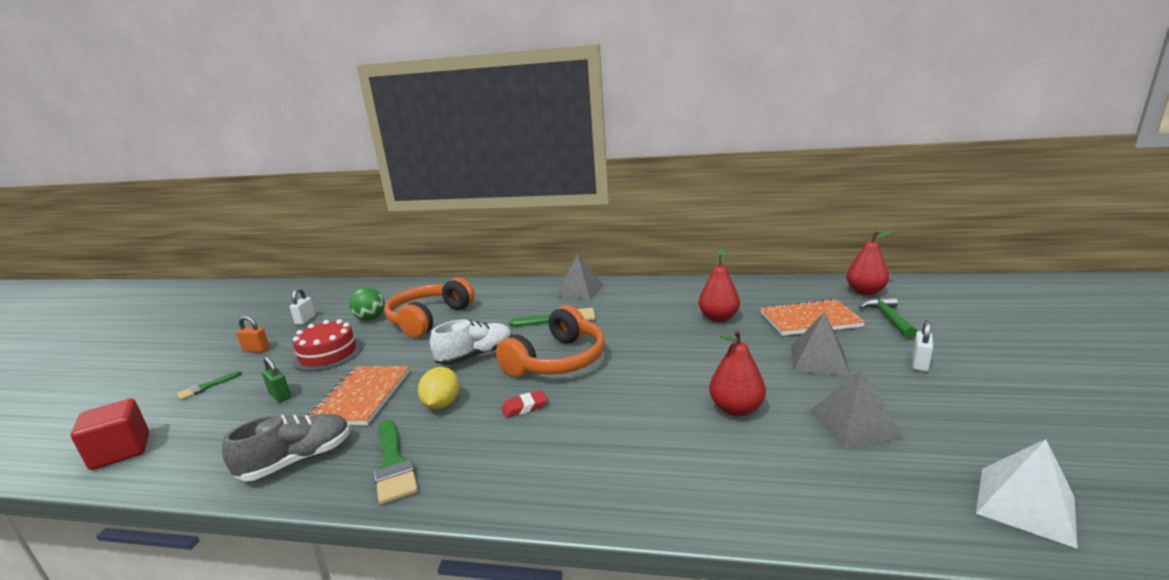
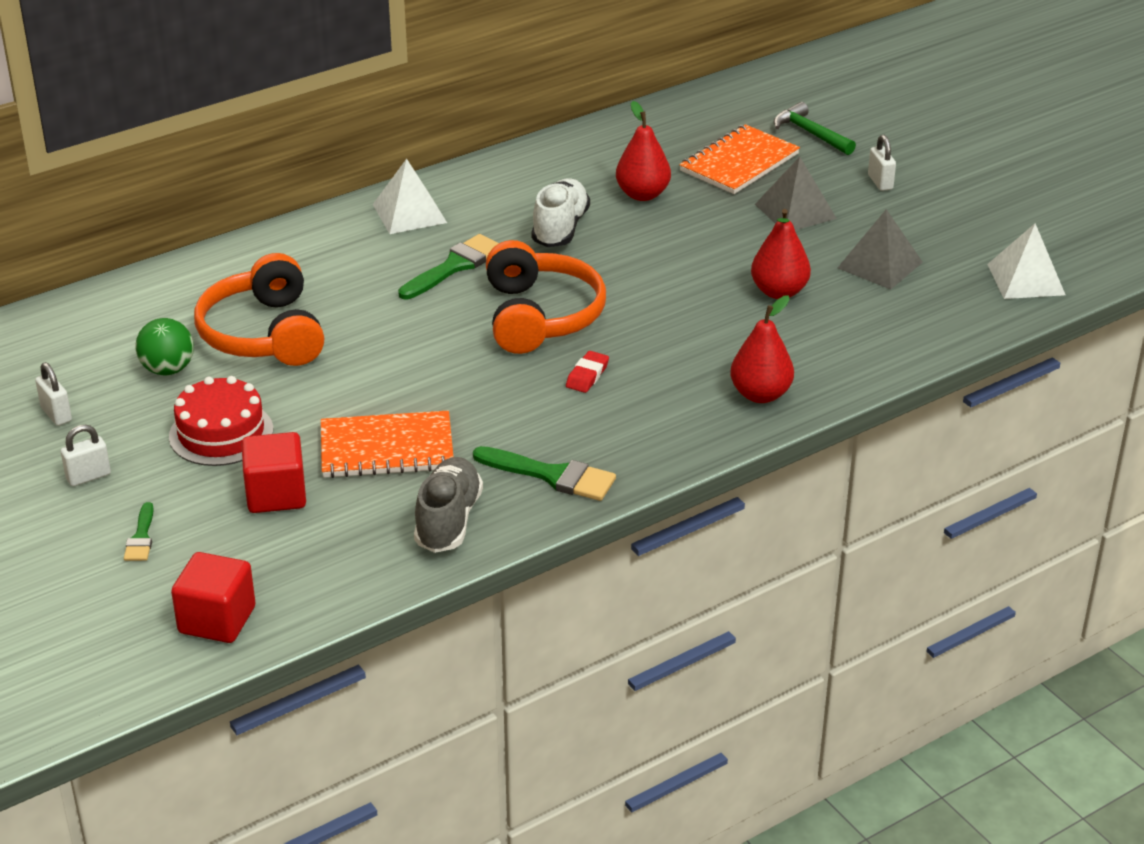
camera: 45 degrees left, 15 degrees up
(256, 350) = (88, 476): orange padlock -> white padlock
(280, 395) = (276, 494): green padlock -> red cube
(362, 397) = (387, 448): orange notebook -> orange notebook turned 60 degrees counterclockwise
(442, 404) = (495, 412): yellow lemon -> none
(476, 356) = (434, 352): white shoe -> white shoe (560, 228)
(580, 290) = (409, 213): grey pyramid -> white pyramid
(865, 292) = (756, 100): red pear -> red pear (760, 394)

